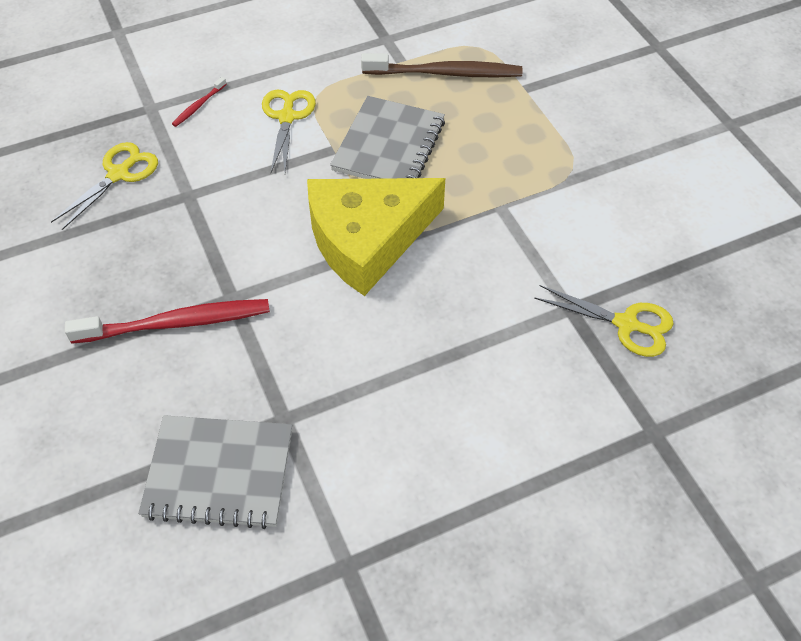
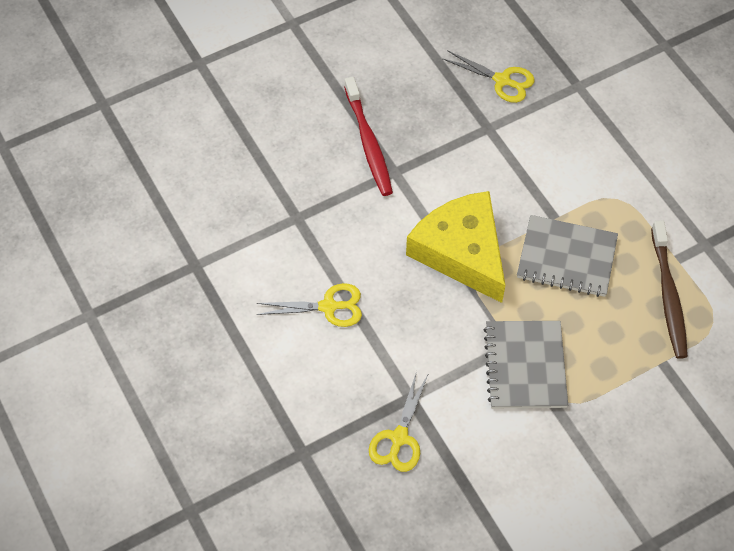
camera: 85 degrees right, 5 degrees up
(198, 106) = (587, 117): red toothbrush -> none
(219, 473) = (254, 187): grey notebook -> grey notebook (525, 366)
(287, 117) = (586, 180): yellow scissors -> yellow scissors (328, 307)

